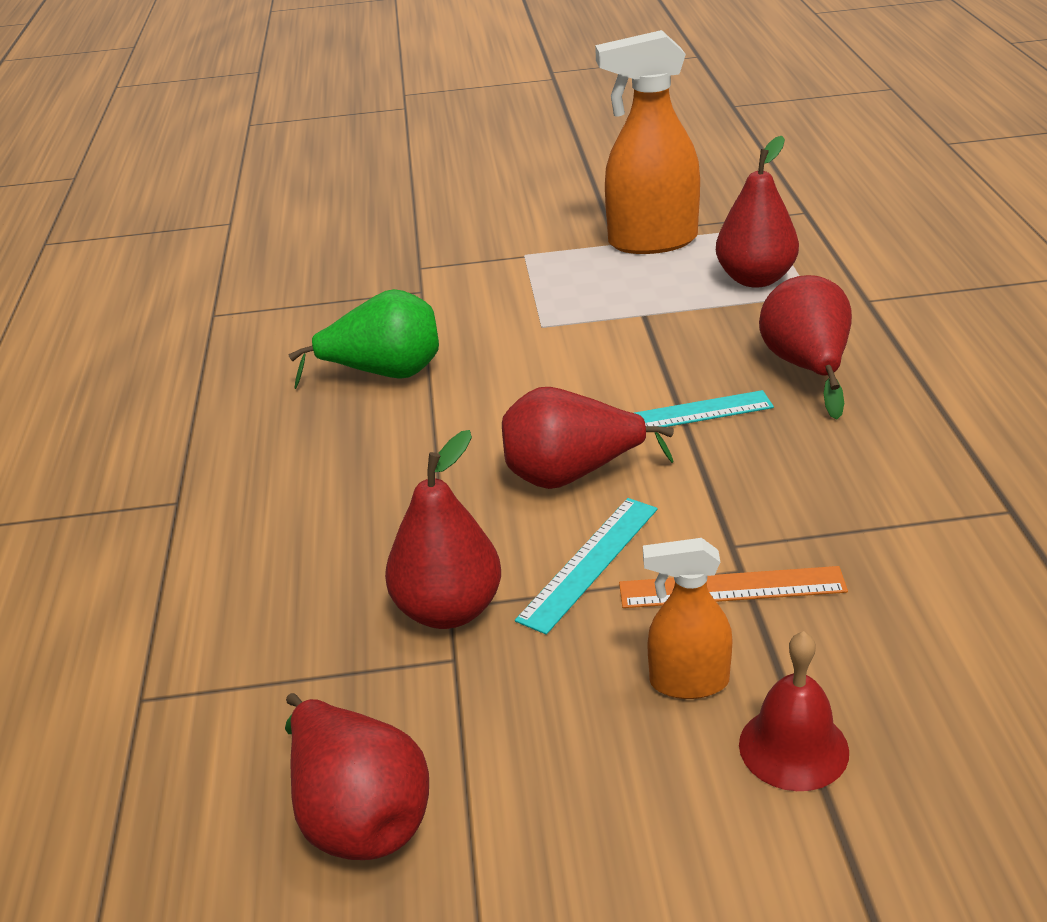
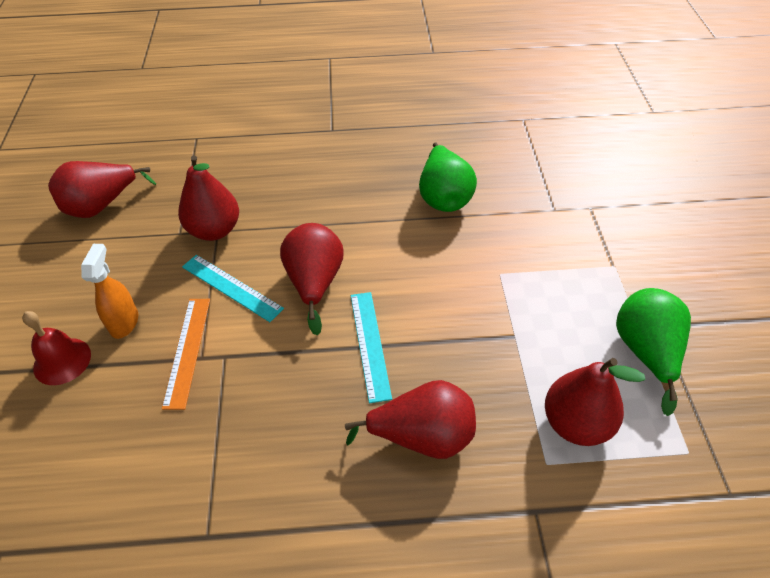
camera: 90 degrees right, 15 degrees up
(651, 241) = (645, 352): orange spray bottle -> green pear

